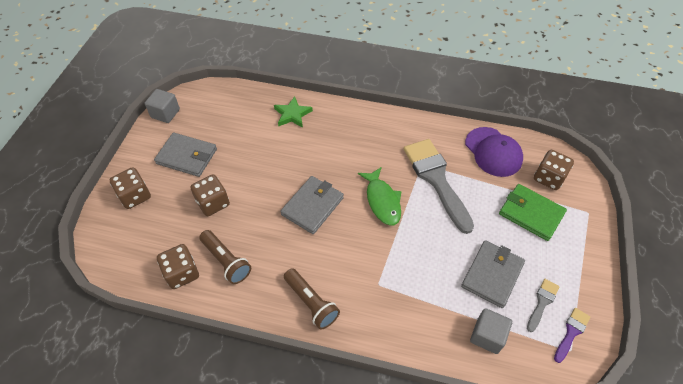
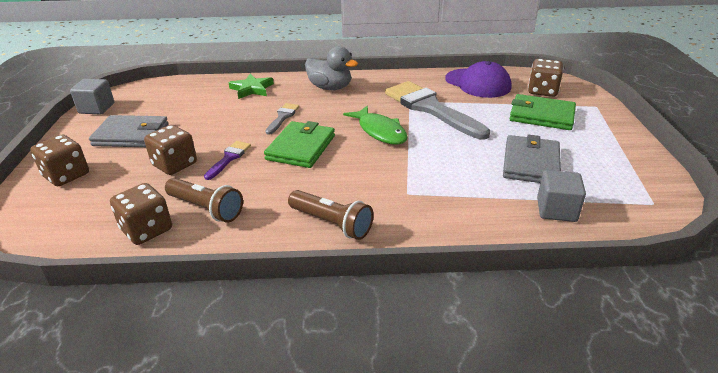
camera: 15 degrees left, 20 degrees down
(312, 206) = (301, 147): grey wallet -> green wallet
(359, 128) = (330, 88): none -> grey duck
(542, 302) = (597, 173): grey brush -> grey brush (282, 117)
(571, 332) = (643, 189): purple brush -> purple brush (229, 158)

